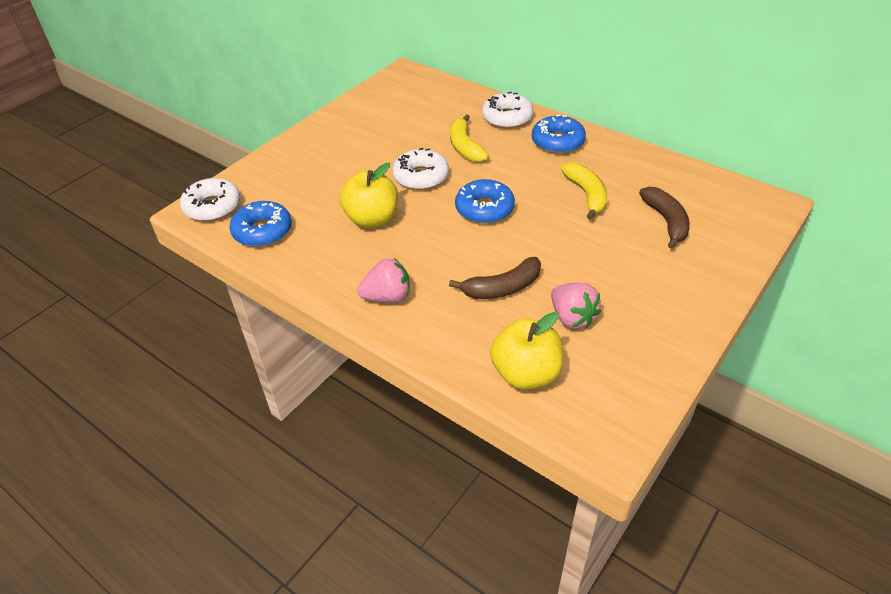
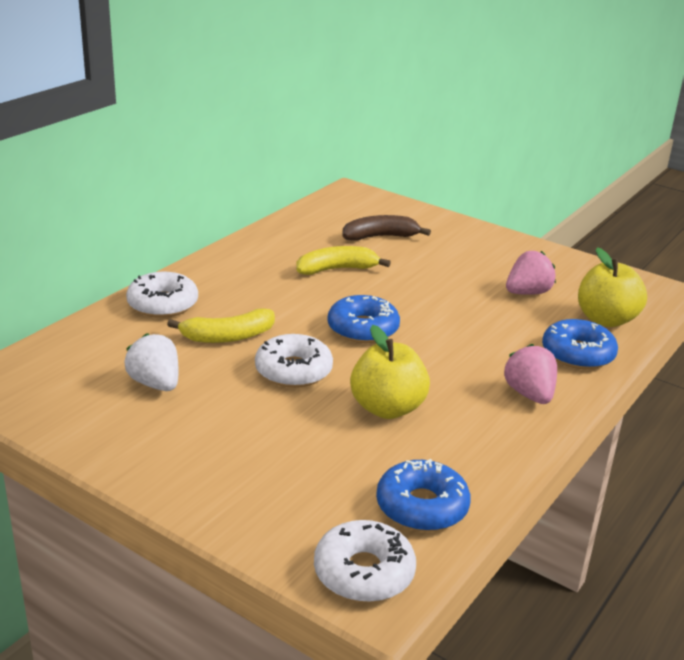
camera: 95 degrees left, 15 degrees down
(404, 124) = (155, 384): none -> white strawberry
(502, 288) = (496, 325): brown banana -> none
(557, 142) = (229, 276): blue donut -> blue donut (578, 354)

